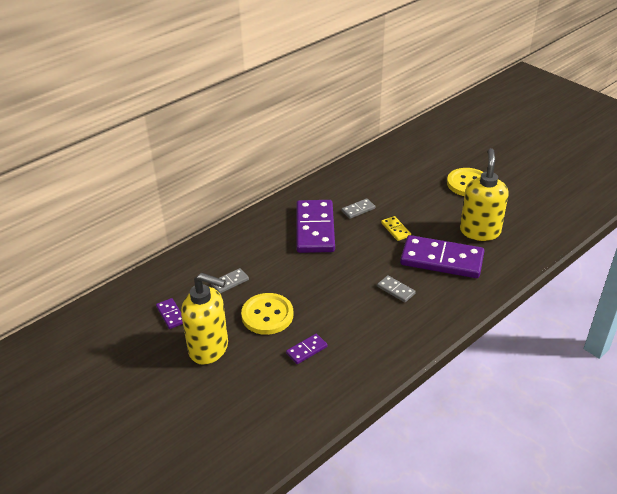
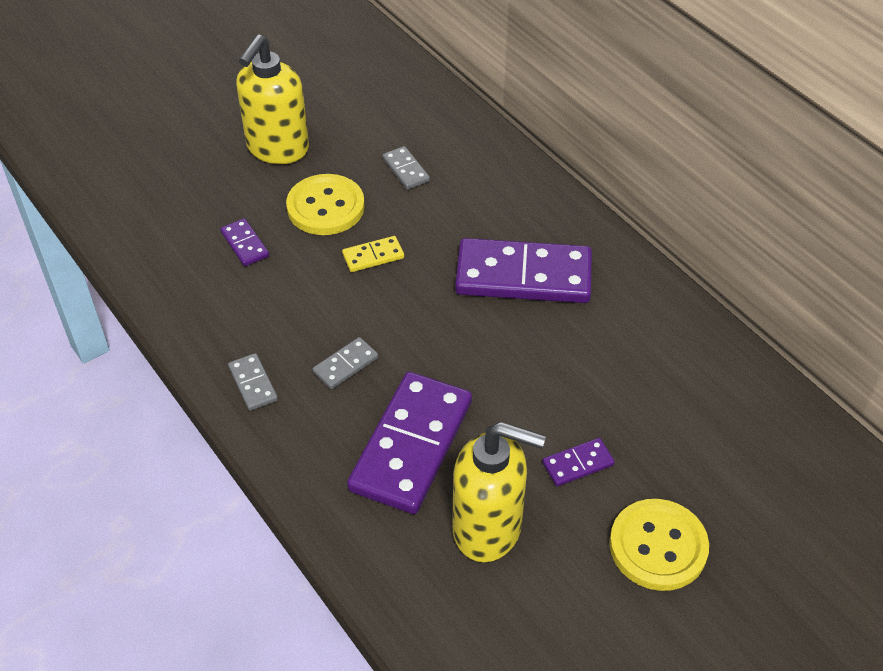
camera: 95 degrees right, 10 degrees up
(171, 315) = (351, 113): purple domino -> purple domino (578, 464)
(358, 210) = (574, 342): grey domino -> grey domino (253, 384)
(395, 230) = (508, 390): yellow domino -> yellow domino (373, 256)

